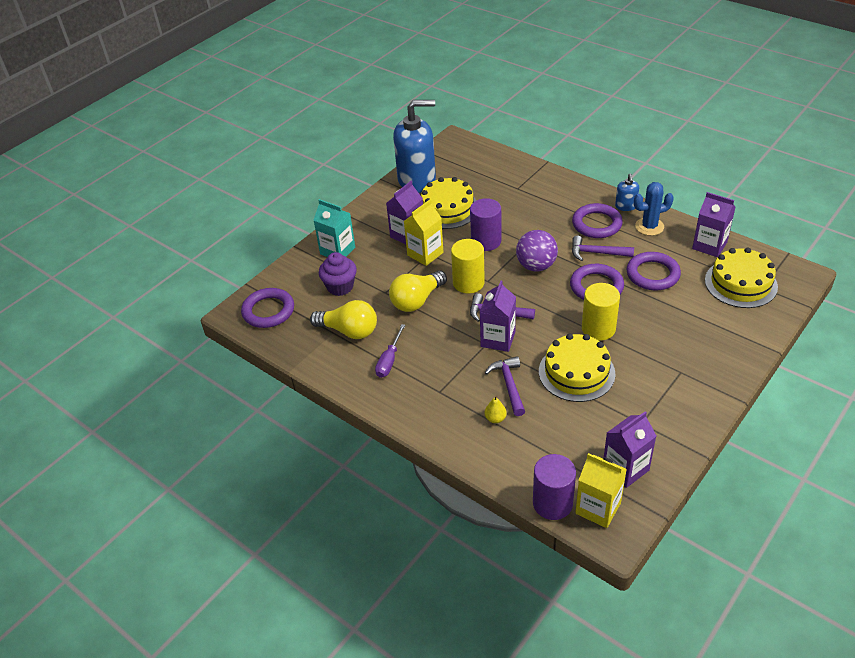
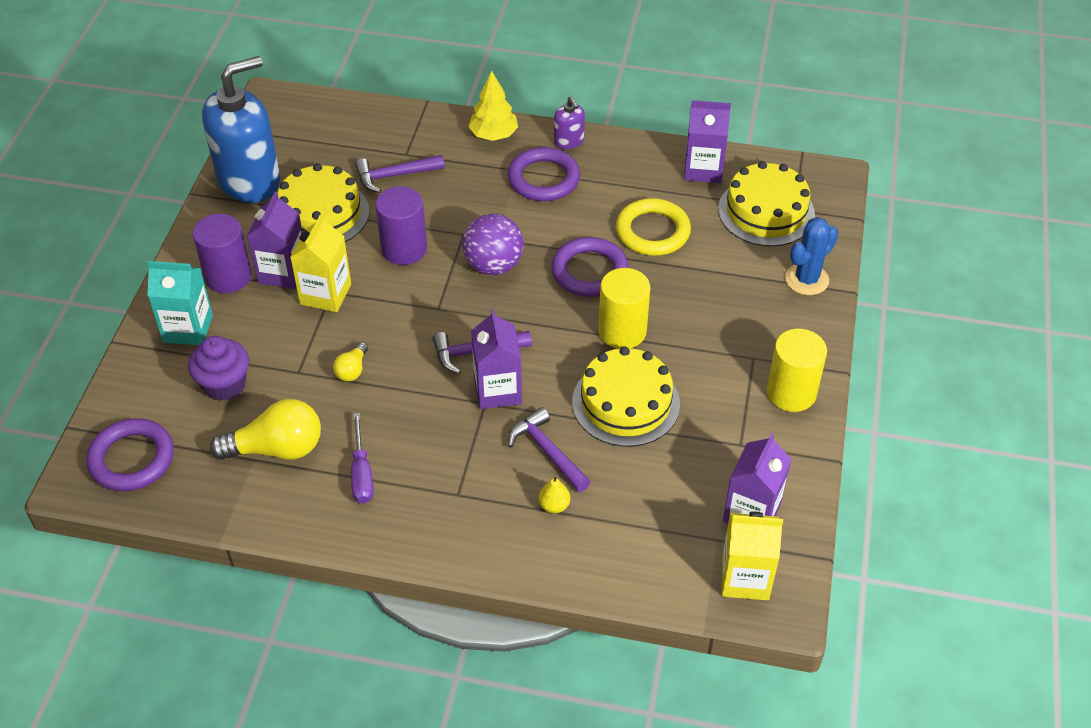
camera: 30 degrees left, 5 degrees up
(417, 300) = (352, 370): yellow light bulb -> yellow light bulb, size x0.50
(468, 283) = (412, 319): yellow cylinder -> yellow cylinder (791, 392)
(552, 503) = (687, 594): purple cylinder -> purple cylinder (228, 276)
(578, 190) = (493, 135): none -> yellow tree
(597, 253) = (565, 222): purple hammer -> purple hammer (394, 175)
(626, 206) = (569, 141): blue soap dispenser -> purple soap dispenser
(649, 226) = (614, 163): blue cactus -> blue cactus (806, 279)
(652, 274) = (652, 231): purple ring -> yellow ring

